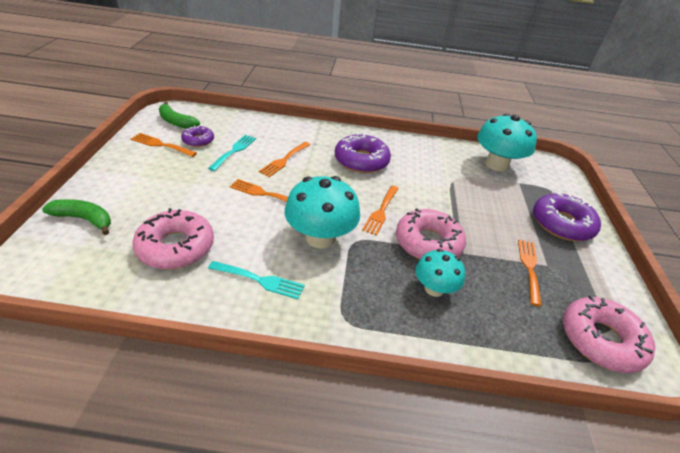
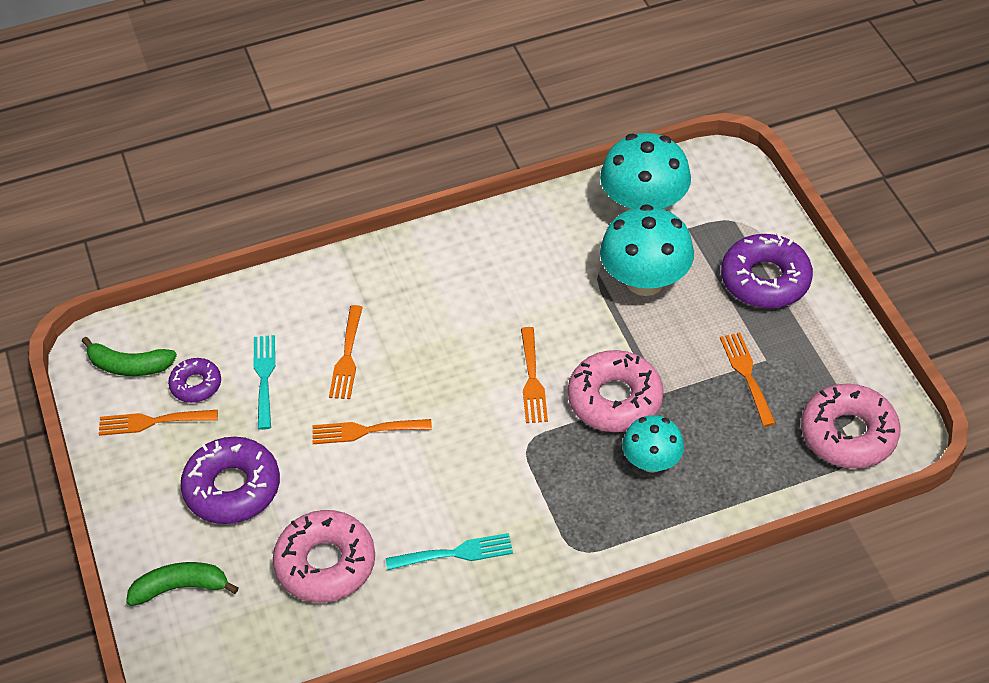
camera: 20 degrees left, 10 degrees up
(320, 237) = (483, 460): turquoise mushroom -> turquoise mushroom (645, 281)
(361, 160) = (453, 300): purple donut -> purple donut (232, 488)

